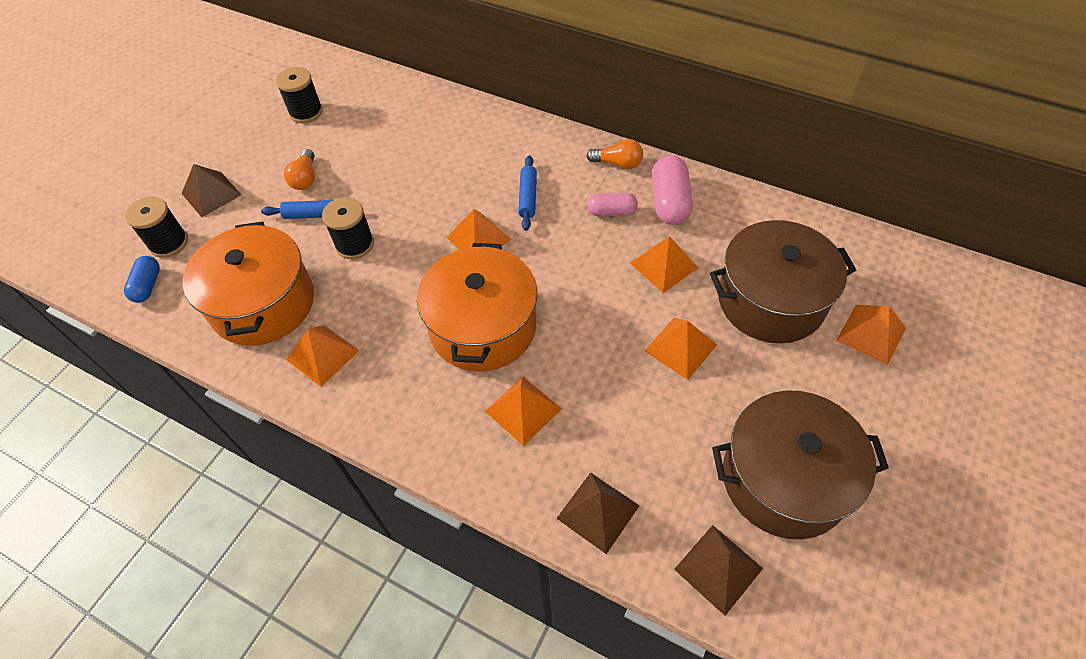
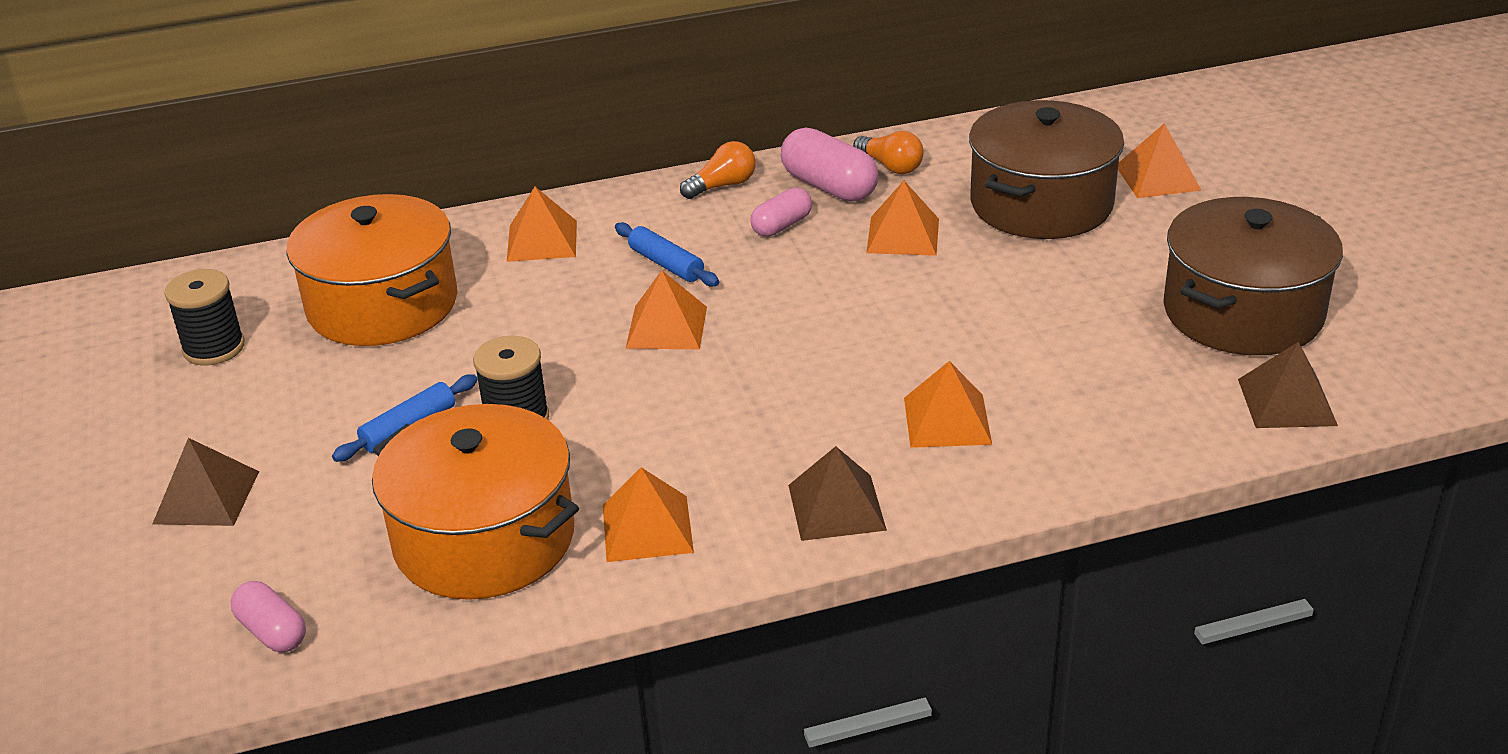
camera: 45 degrees left, 20 degrees down
(148, 286) = (272, 632): blue capsule -> pink capsule
(169, 243) = (227, 577): black spool -> none
(305, 178) = (333, 405): orange light bulb -> orange light bulb (890, 166)
(483, 327) = (796, 389): orange pot -> orange pot (383, 305)
(598, 511) = (1135, 439): brown pyramid -> brown pyramid (836, 507)
(680, 347) = (1017, 283): orange pyramid -> orange pyramid (542, 241)

